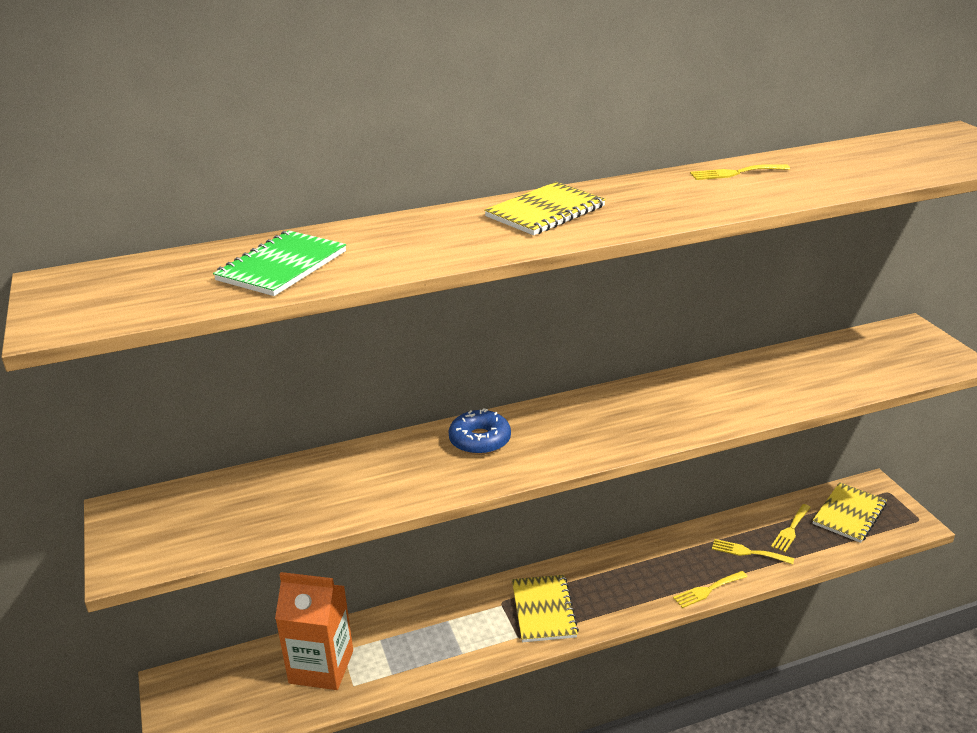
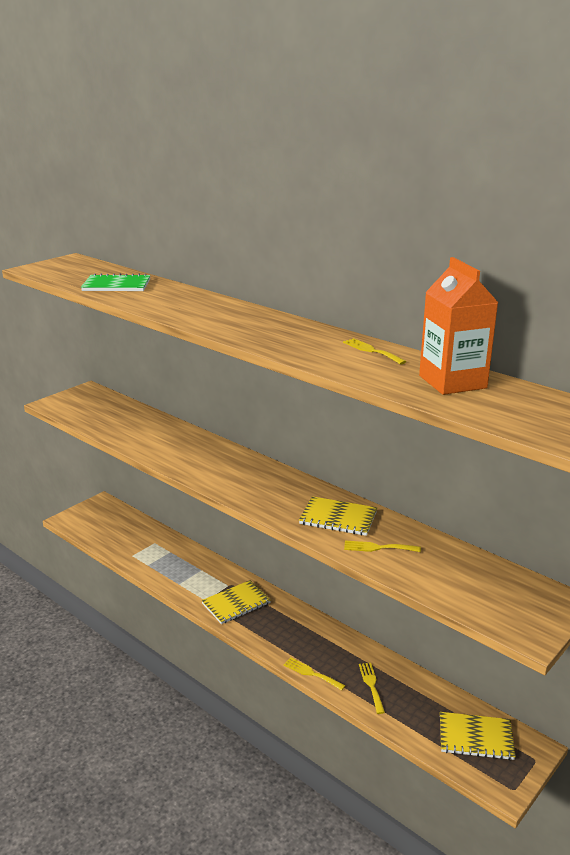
camera: 60 degrees right, 5 degrees down
(321, 667) = (138, 540): orange carton -> orange carton (452, 382)
(480, 440) = (214, 455): blue donut -> none
(545, 211) = (240, 317): yellow notebook -> yellow notebook (338, 518)
(790, 530) = (420, 704): yellow fork -> yellow fork (378, 547)

